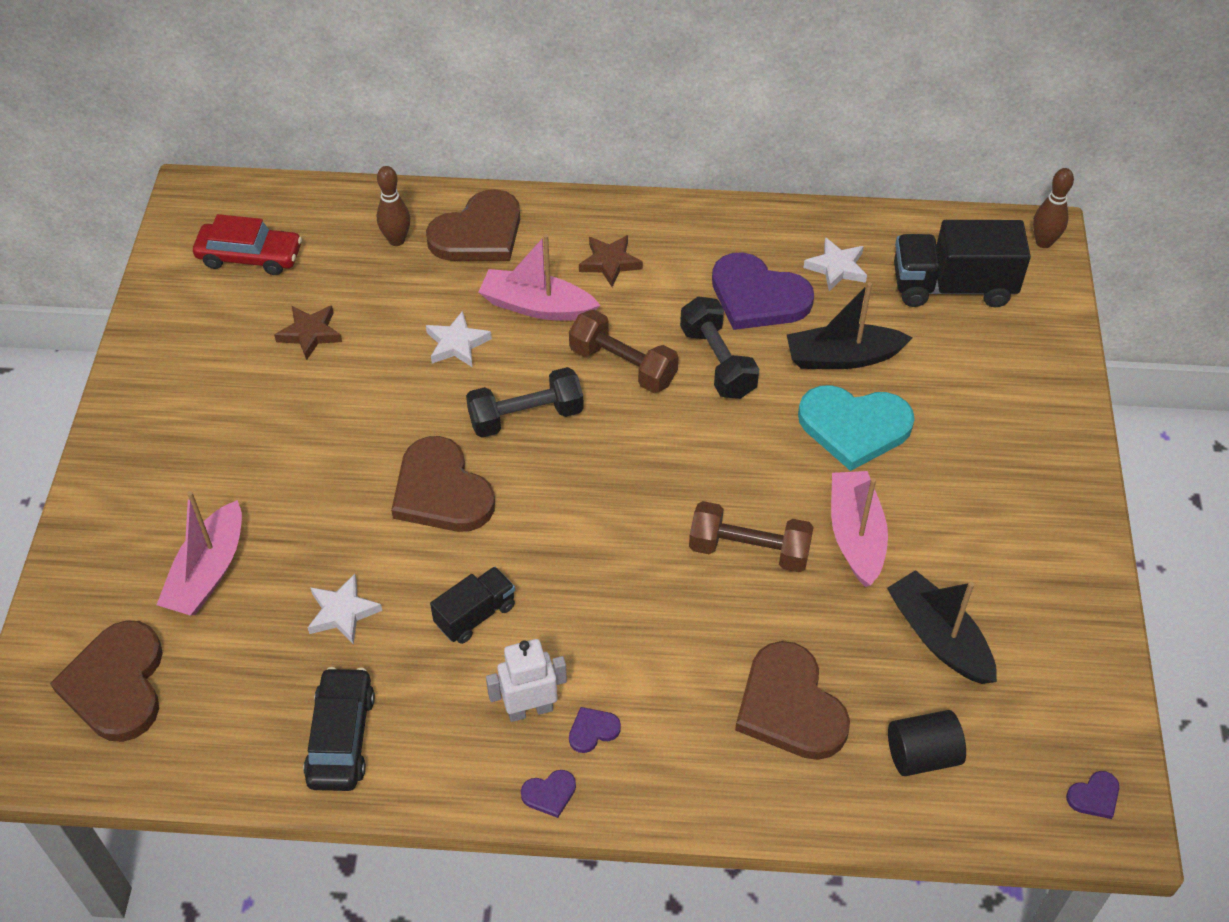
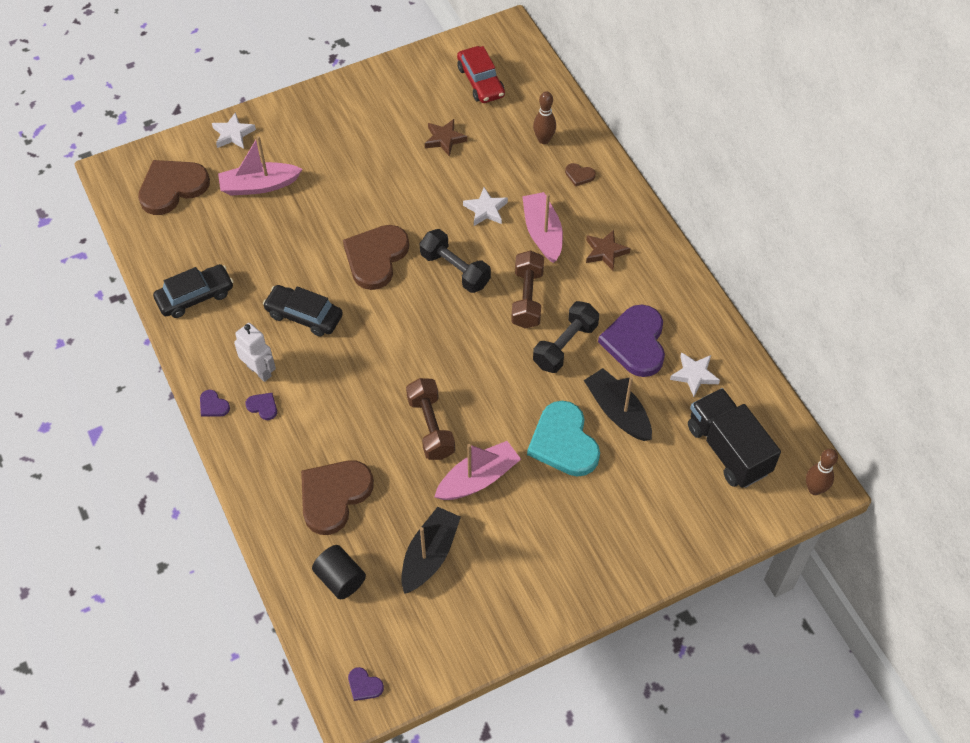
camera: 60 degrees right, 5 degrees up
(343, 612) = (270, 256): white star -> white star (233, 134)
(475, 615) = (304, 315): black truck -> black car
(478, 233) = (579, 175): brown heart -> brown heart, size x0.42

